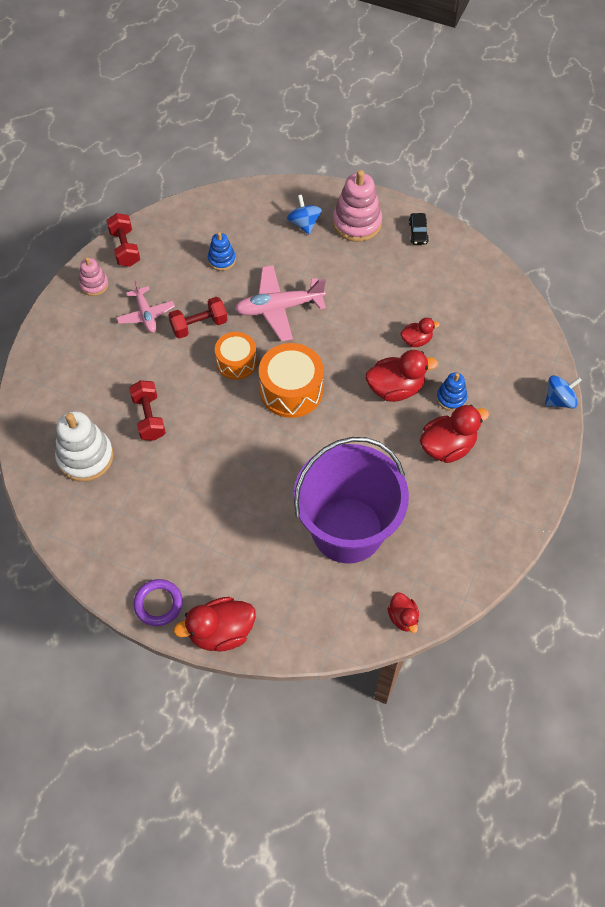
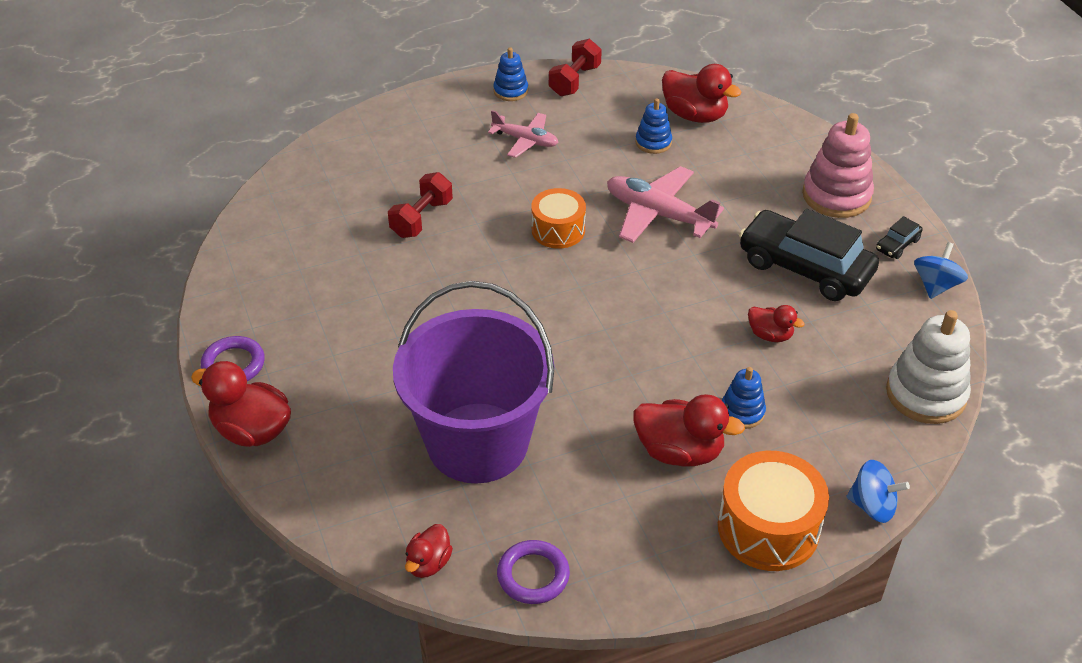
camera: 45 degrees right, 15 degrees down
(85, 457) = (329, 210): white stacking toy -> white stacking toy (926, 394)
(94, 285) = (510, 91): pink stacking toy -> blue stacking toy
(146, 314) = (525, 140): pink plane -> pink plane turned 90 degrees counterclockwise
(199, 325) = (562, 179): red dumbbell -> none
(291, 390) = (580, 288): orange drum -> orange drum (768, 528)
(304, 224) = (777, 163): blue spinning top -> blue spinning top (936, 285)
(389, 283) = (805, 267): none -> black car
(395, 388) = (690, 360): red duck -> red duck (695, 115)
(457, 576) = (533, 575): none -> purple ring

